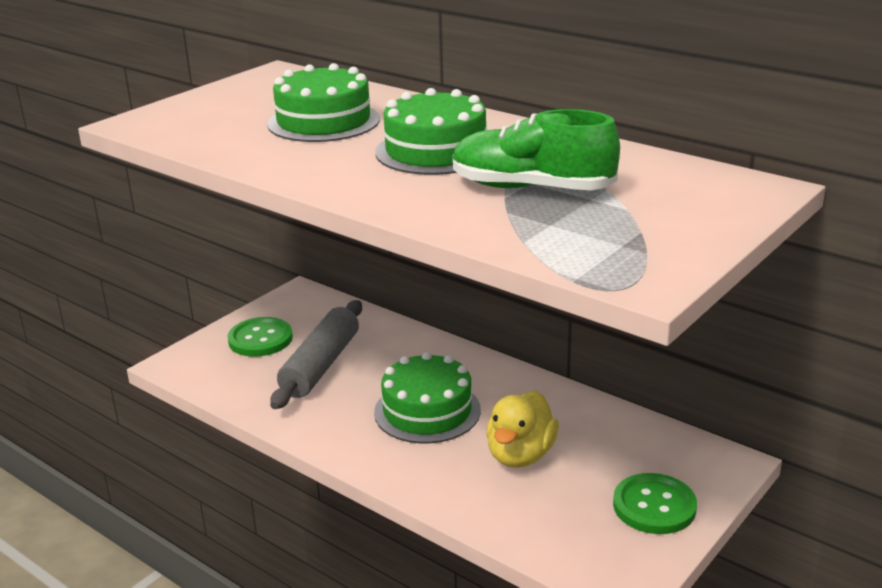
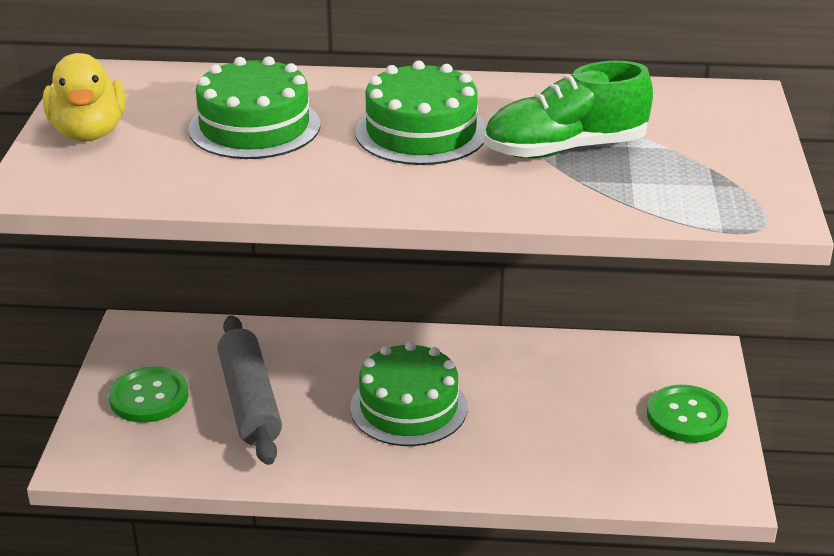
camera: 35 degrees left, 5 degrees up
(520, 455) = (536, 416): yellow duck -> yellow duck (89, 133)

